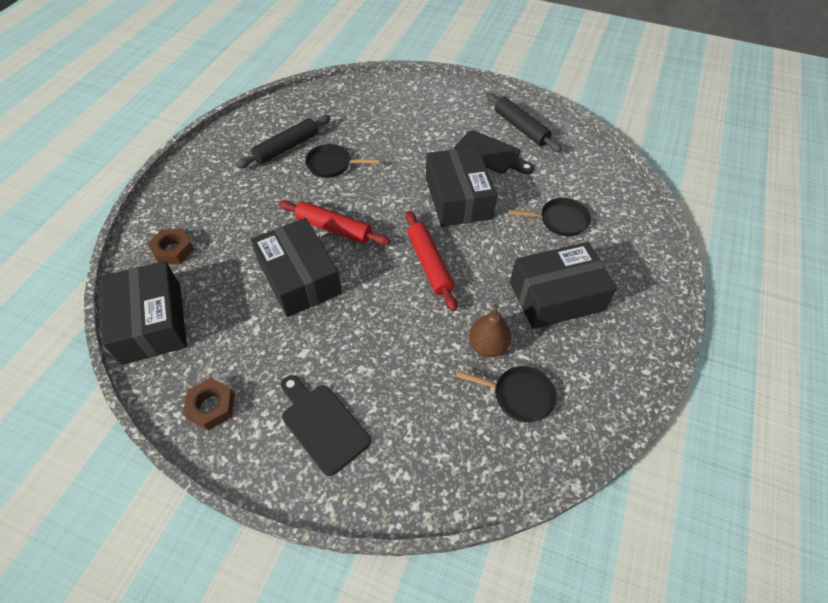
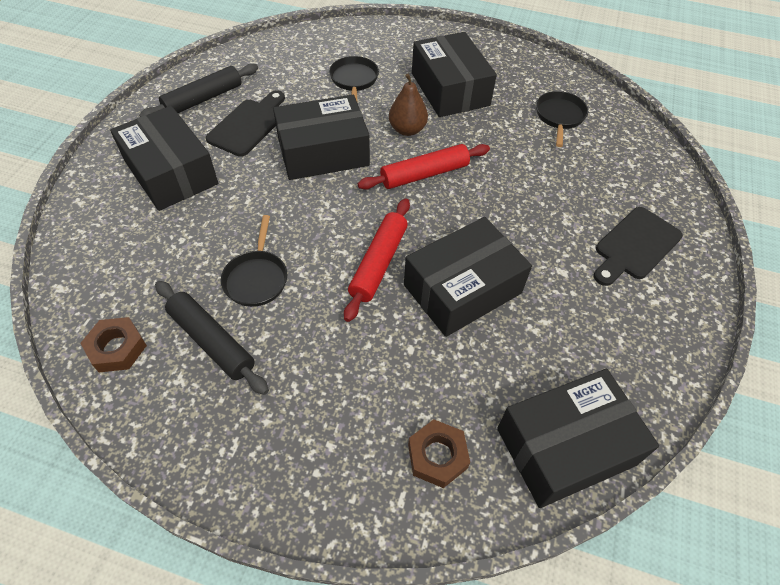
camera: 95 degrees left, 0 degrees up
(211, 406) = (652, 346): brown nut -> brown nut (117, 348)
(436, 118) = (171, 172): none -> black box
(487, 346) = (515, 134): brown pear -> brown pear (407, 130)

